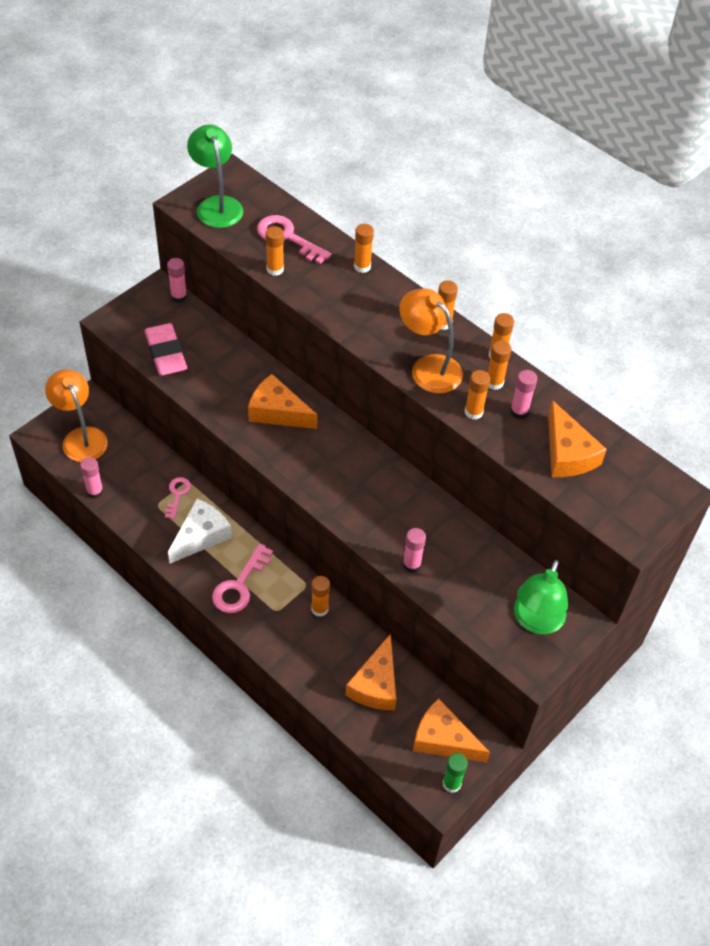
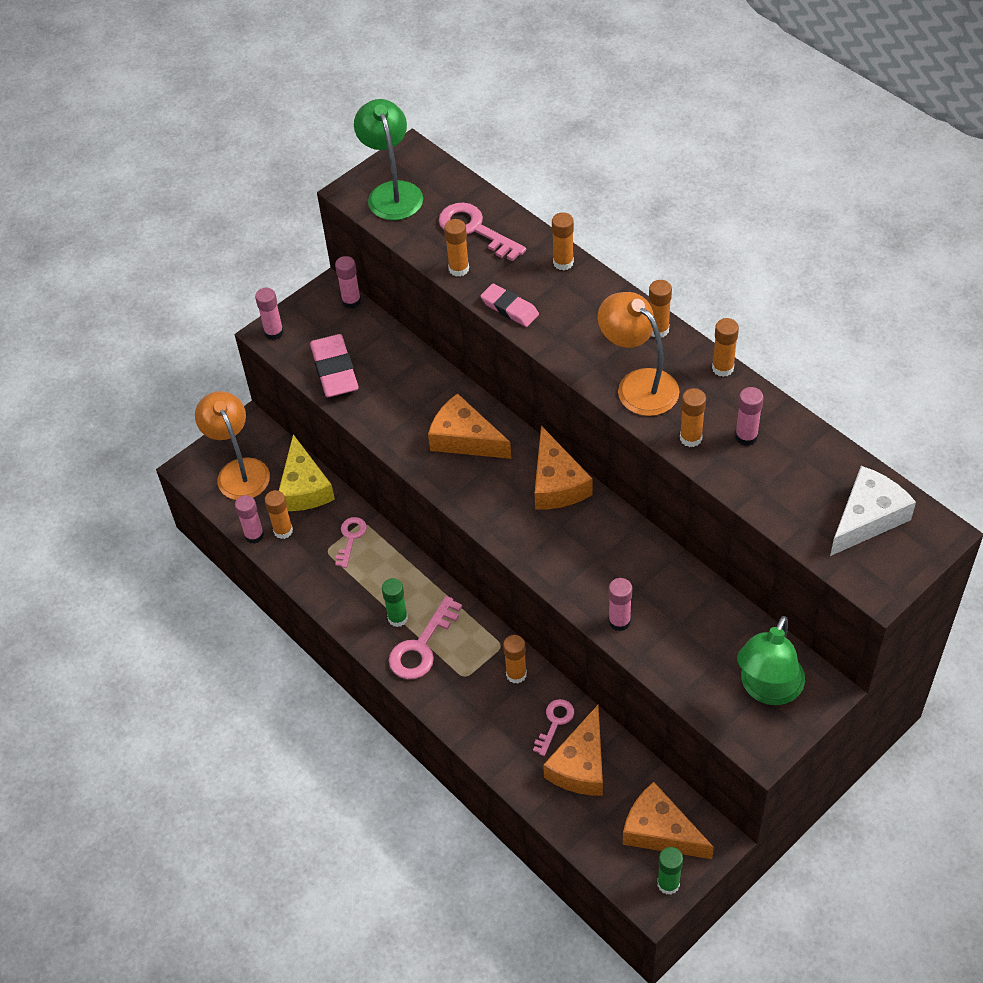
camera: 10 degrees right, 0 degrees up
(113, 321) = (274, 332): none -> pink glue stick
(137, 452) = (304, 487): none -> yellow cheese
(201, 536) = (377, 587): white cheese -> white cheese (867, 518)
(219, 562) = (397, 618): none -> green glue stick
(319, 302) = (509, 308): none -> pink eraser
(353, 649) = (555, 723): none -> pink key
(494, 383) = (717, 402): orange glue stick -> orange glue stick (283, 531)
(567, 453) = (803, 487): orange cheese -> orange cheese (557, 483)

